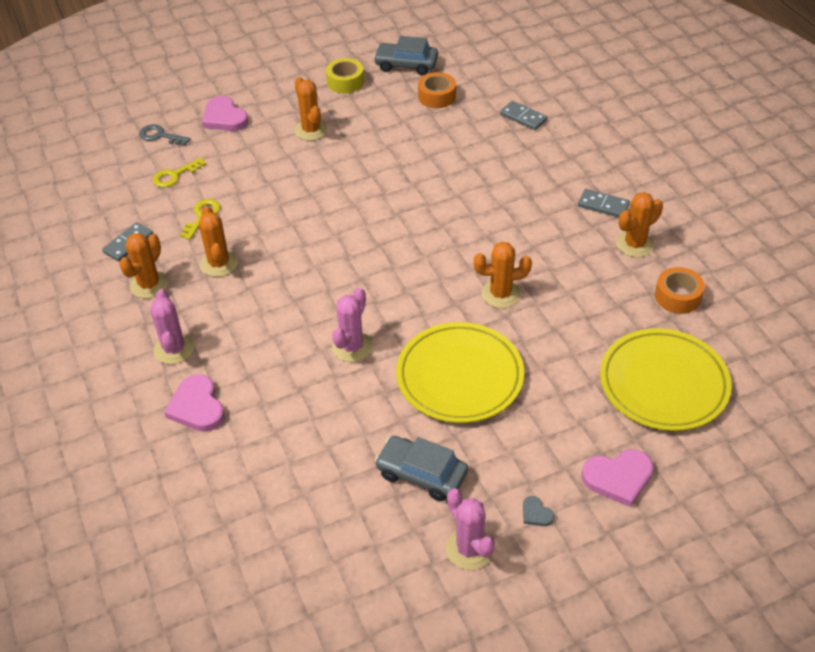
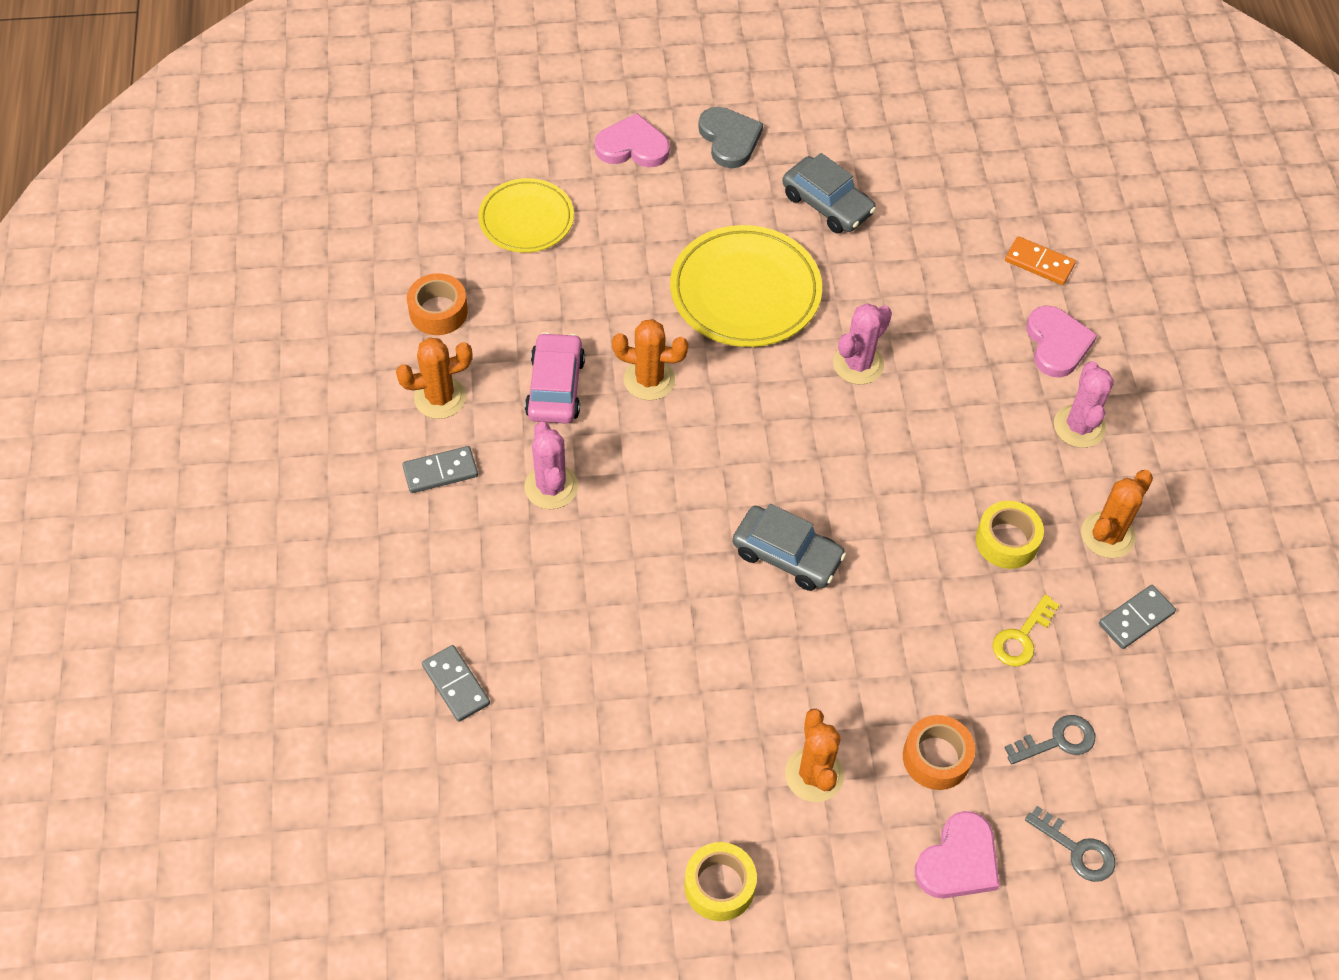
camera: 165 degrees left, 10 degrees up
(175, 175) = (1057, 741): yellow key -> grey key
(219, 263) = (1007, 541): orange cactus -> yellow tape
(220, 474) = (1039, 263): none -> orange domino
(224, 117) = (958, 861): pink heart -> pink heart turned 60 degrees clockwise
(406, 65) = (592, 897): grey car -> grey car (787, 555)
(437, 96) = (573, 787): orange tape -> orange tape (936, 758)
(469, 549) = (806, 128): pink cactus -> pink cactus (551, 487)
(536, 513) = (729, 139): grey heart -> grey heart, size x2.04
(562, 271) = (555, 387): none -> pink car
(603, 205) = (440, 472): grey domino -> grey domino turned 60 degrees counterclockwise
(663, 383) = (526, 219): yellow plate -> yellow plate, size x0.64

